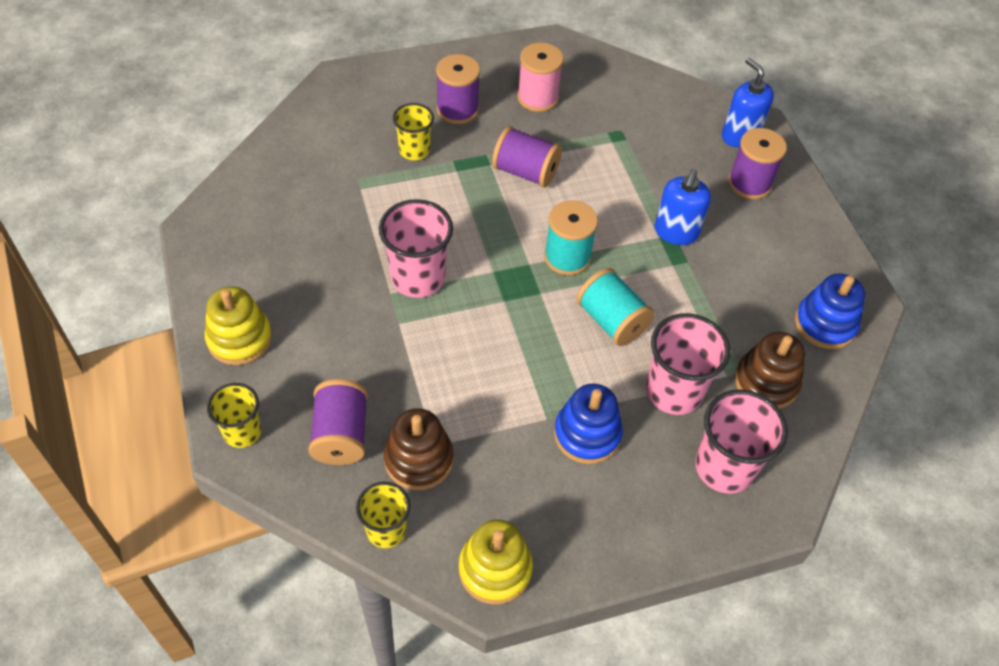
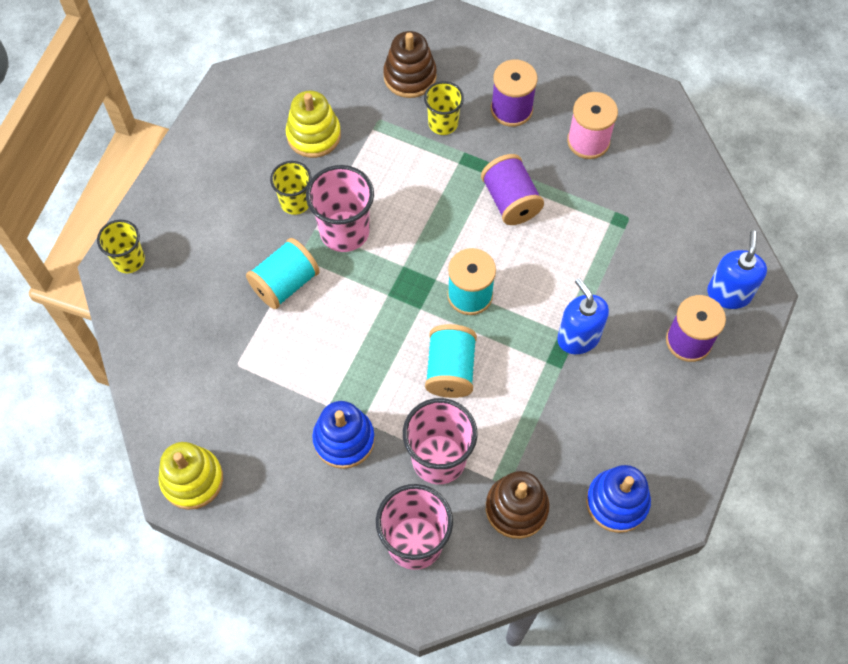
camera: 45 degrees right, 10 degrees up
(240, 339) = (186, 190): yellow stacking toy -> yellow stacking toy (313, 135)
(341, 435) = (186, 310): purple spool -> none
(386, 530) = (152, 397): yellow cup -> yellow cup (295, 202)
(409, 351) = (285, 283): none -> turquoise spool
(418, 459) = (217, 366): brown stacking toy -> brown stacking toy (410, 76)
(676, 232) = (578, 337): blue soap dispenser -> blue soap dispenser turned 90 degrees clockwise

